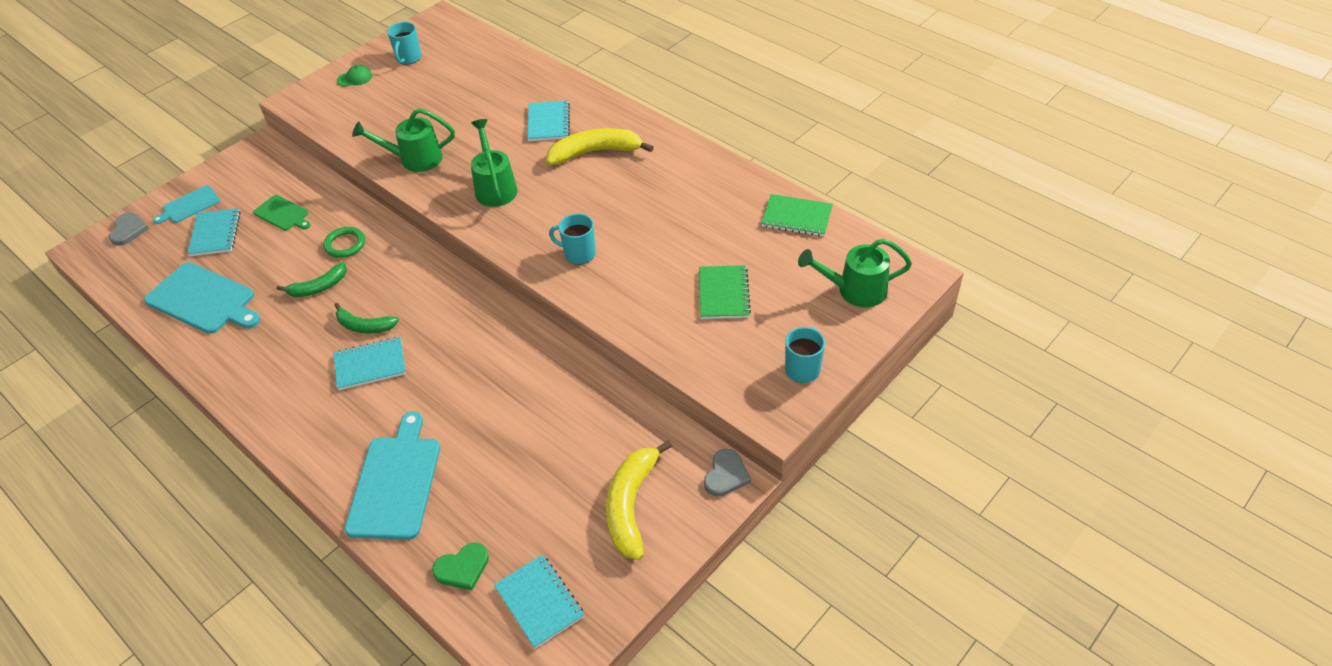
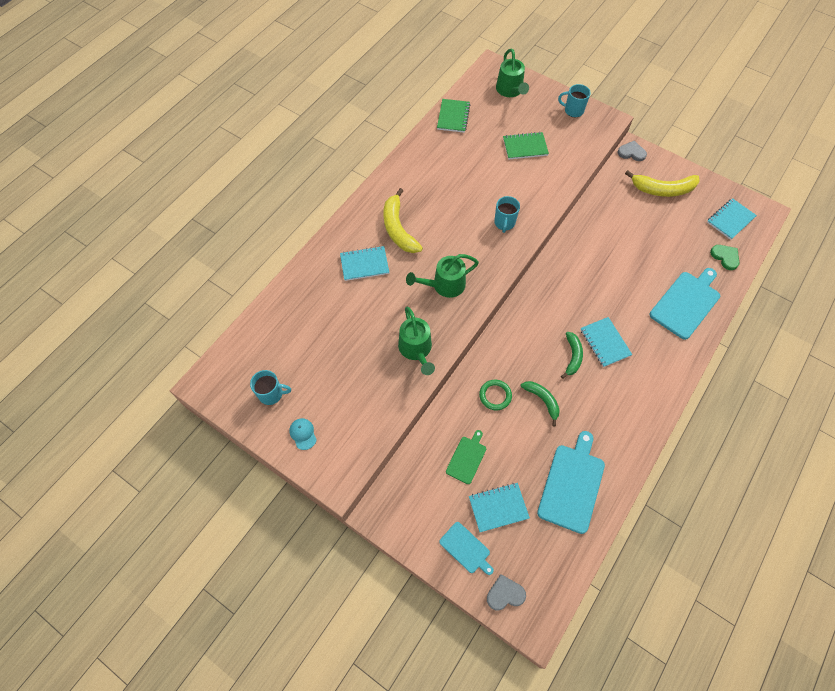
camera: 100 degrees left, 15 degrees up
(355, 78) = (303, 434): green cap -> turquoise cap
(395, 482) = (686, 303): turquoise cutting board -> turquoise cutting board turned 135 degrees clockwise

